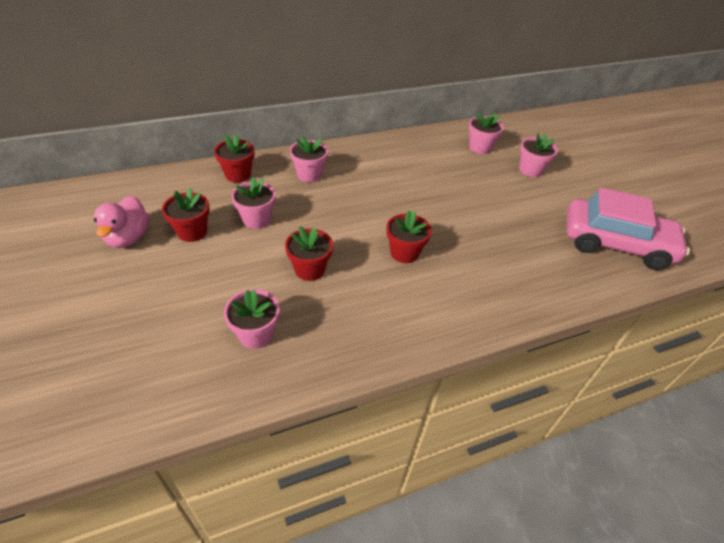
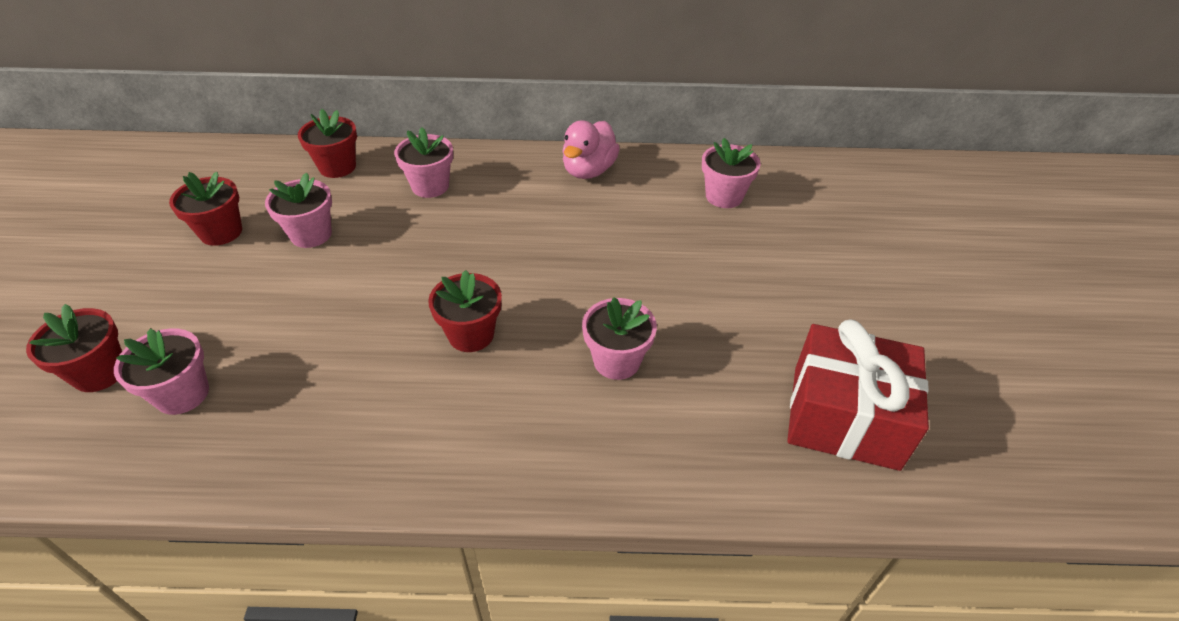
camera: 25 degrees right, 0 degrees up
(128, 237) = (145, 222): pink duck -> pink duck (588, 170)
(309, 269) = (321, 323): red flower pot -> red flower pot (100, 373)
(530, 170) = (784, 251): pink flower pot -> pink flower pot (616, 361)
(615, 244) = (844, 416): pink car -> red gift

